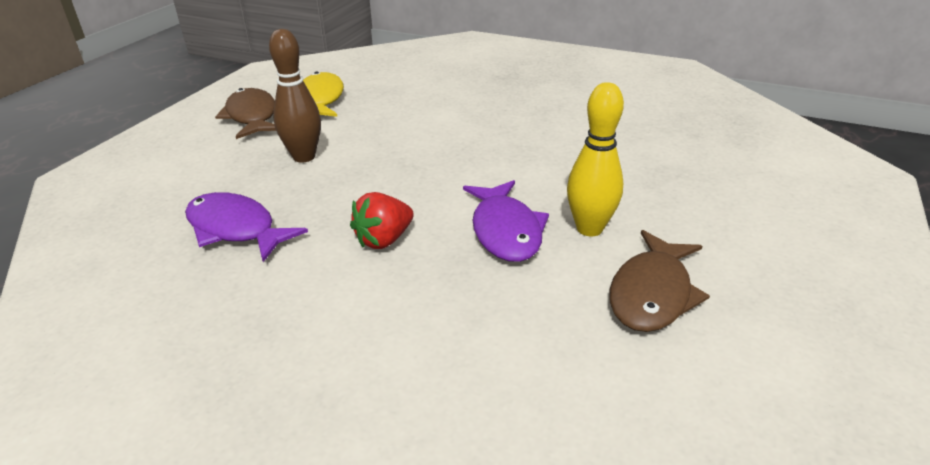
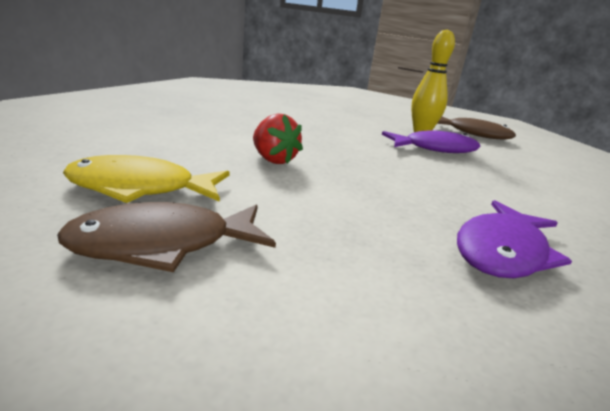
camera: 90 degrees left, 10 degrees down
(304, 157) = (324, 206): brown bowling pin -> none
(384, 240) = (470, 182): red strawberry -> red strawberry (273, 160)

